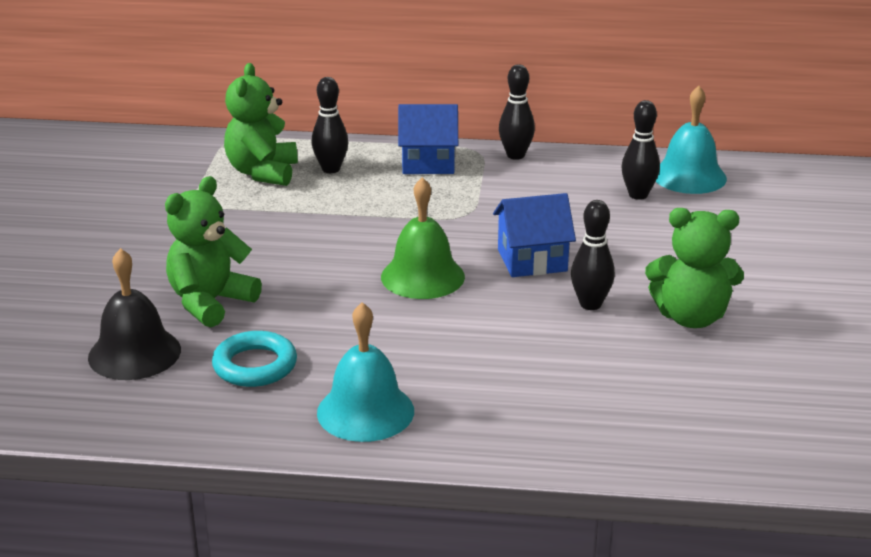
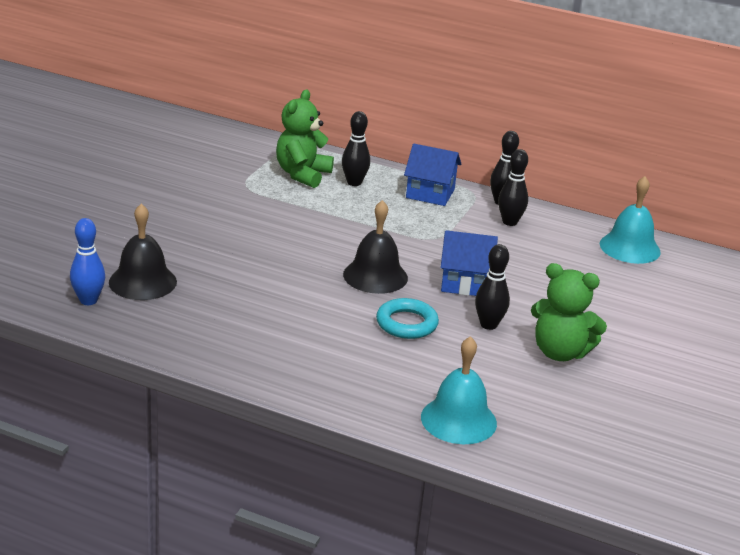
camera: 15 degrees right, 0 degrees up
(75, 396) = (88, 300): none -> blue bowling pin
(210, 302) = (213, 259): green teddy bear -> none
(255, 365) = (219, 310): turquoise ring -> turquoise ring (406, 323)
(365, 411) = (278, 359): turquoise bell -> turquoise bell (458, 420)
(422, 276) = (375, 276): green bell -> black bell
(638, 195) = (579, 253): black bowling pin -> black bowling pin (509, 222)

